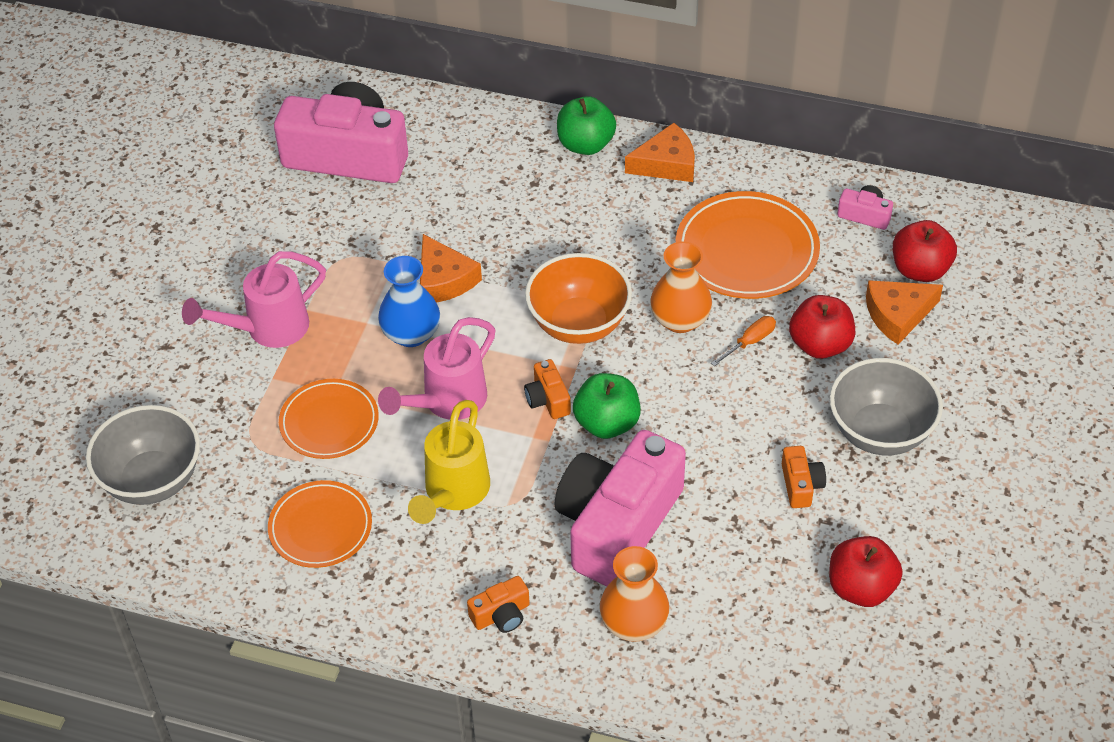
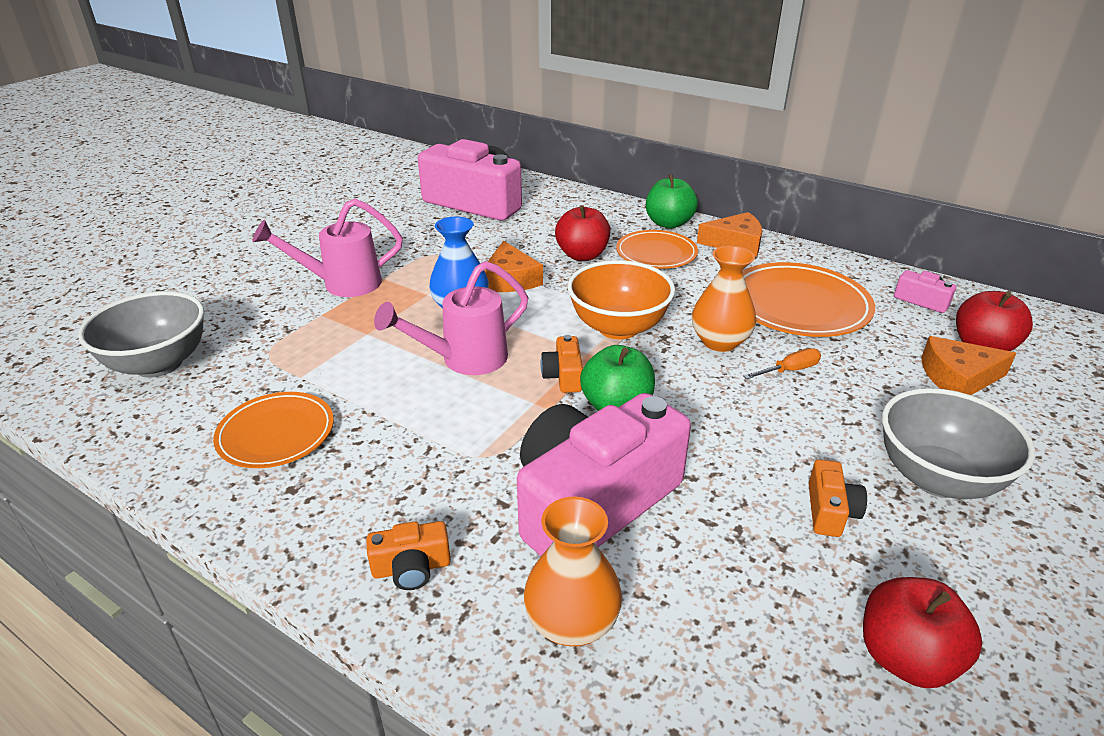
camera: 15 degrees right, 15 degrees down
(329, 422) = (346, 353): orange plate -> orange plate (656, 253)
(453, 494) = (426, 434): yellow watering can -> none
(820, 345) = (867, 386): red apple -> red apple (582, 255)

